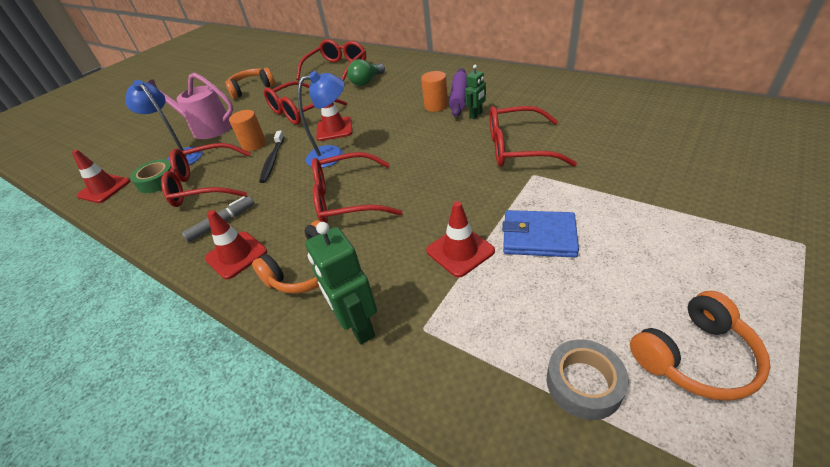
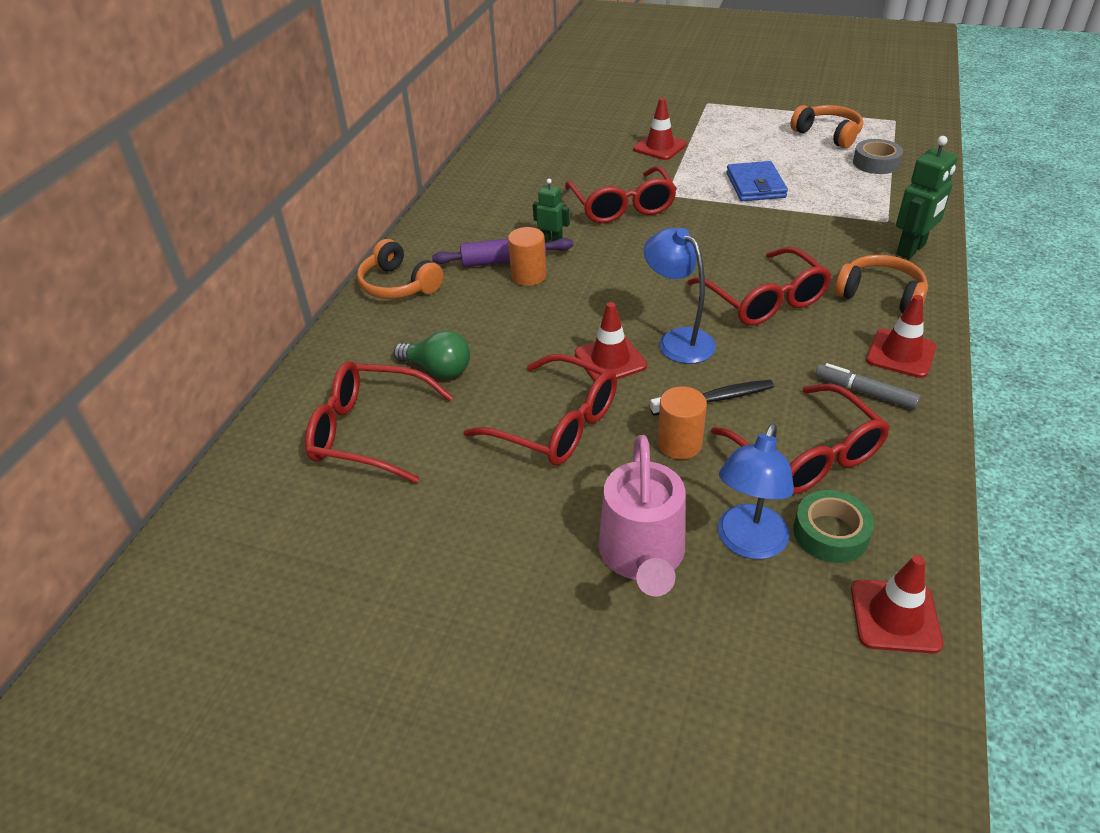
camera: 110 degrees left, 0 degrees up
(251, 89) = (453, 561): orange headphones -> orange headphones (399, 285)
(460, 251) = (796, 217): red traffic cone -> red traffic cone (659, 147)

